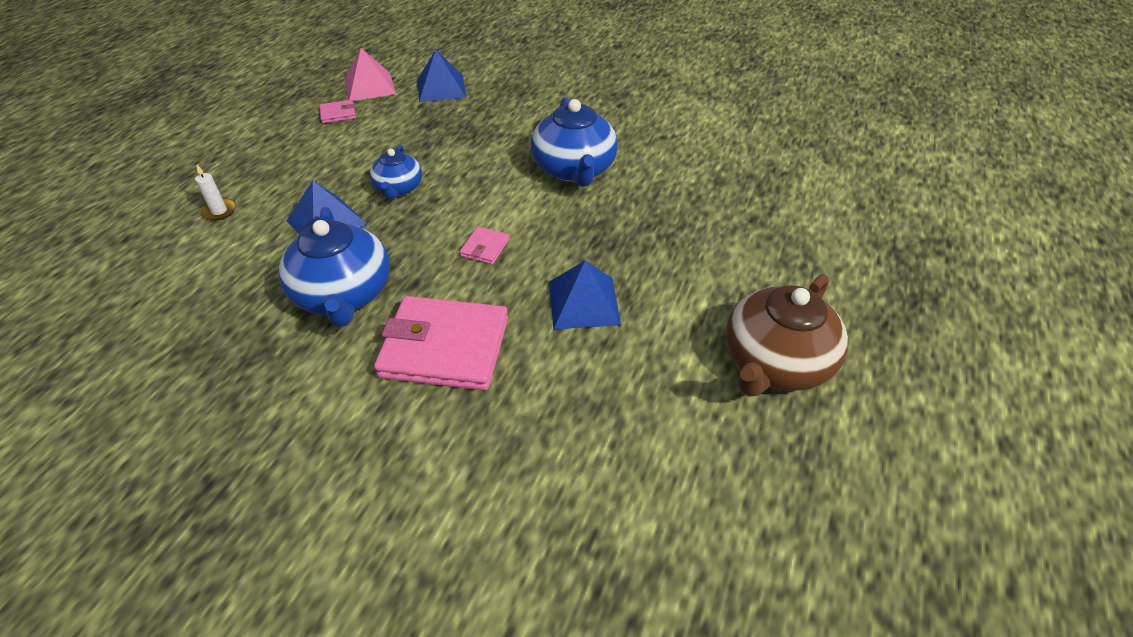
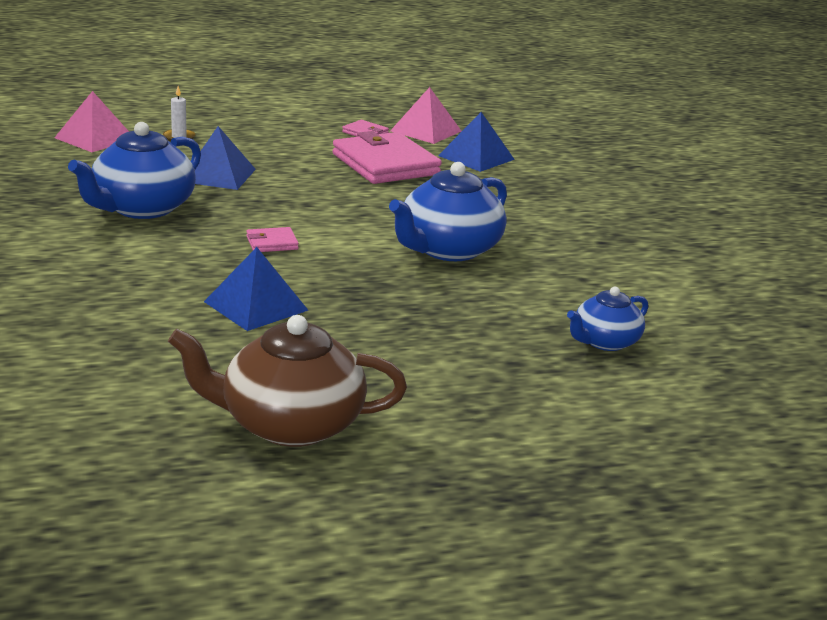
camera: 50 degrees right, 20 degrees down
(152, 264) = (95, 138): none -> pink pyramid
(398, 188) = (300, 186): blue teapot -> blue teapot (604, 342)
(445, 348) = (127, 263): pink wallet -> pink wallet (385, 164)

